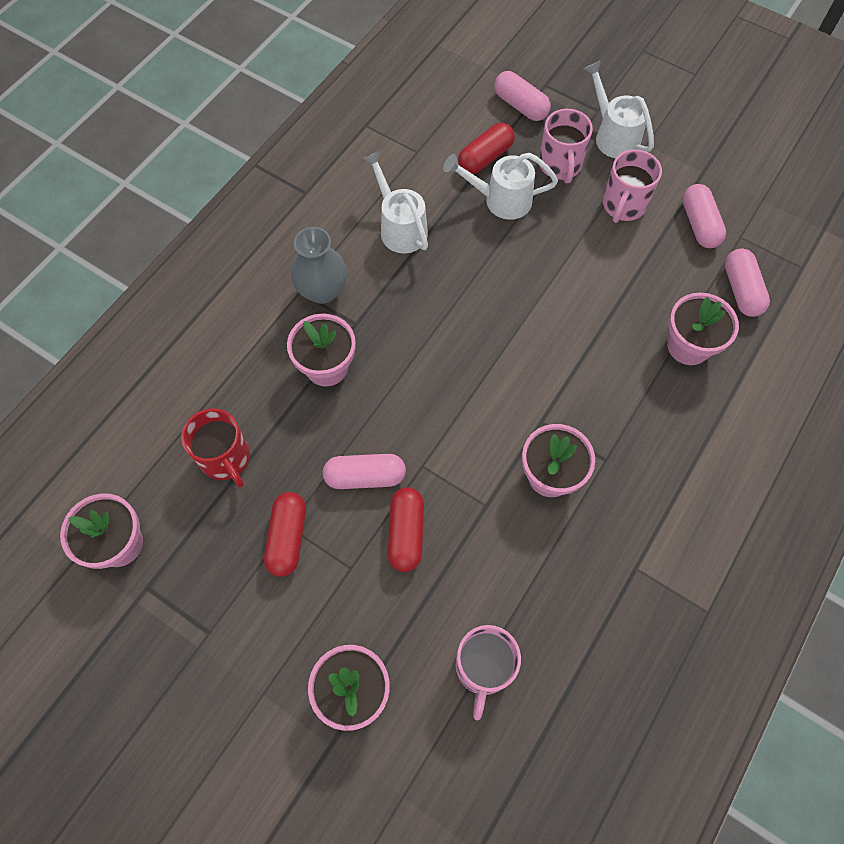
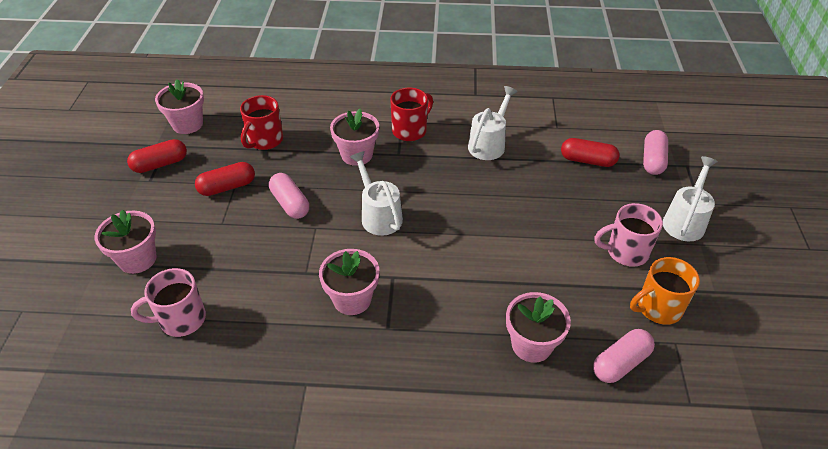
camera: 60 degrees right, 20 degrees down
(322, 290) = (410, 130): grey vase -> red mug
(406, 533) = (261, 239): red capsule -> red capsule (160, 164)
(500, 200) = (560, 182): white watering can -> white watering can (379, 215)
(560, 165) = (623, 201): pink mug -> none
(699, 224) = (658, 308): pink capsule -> orange mug

